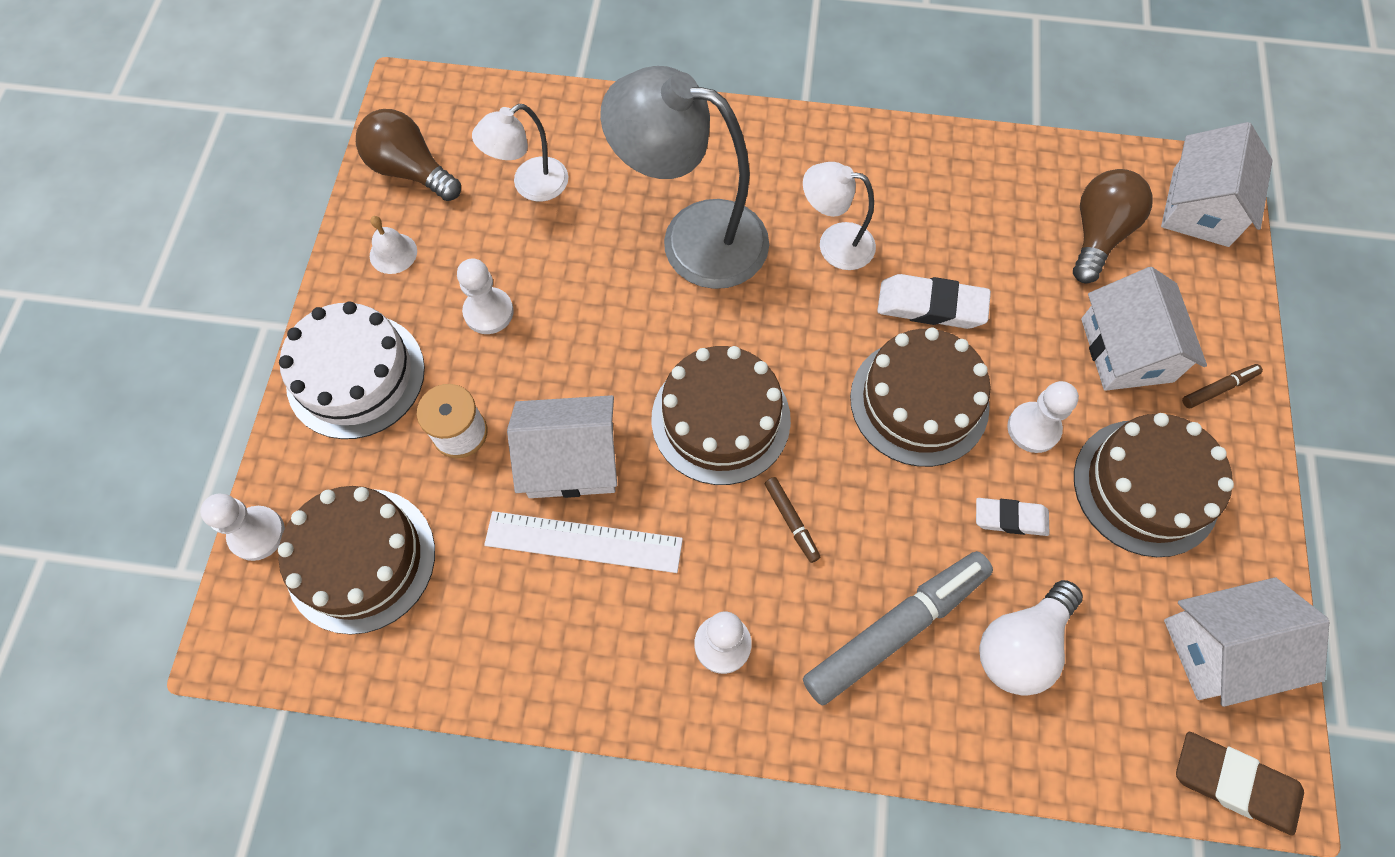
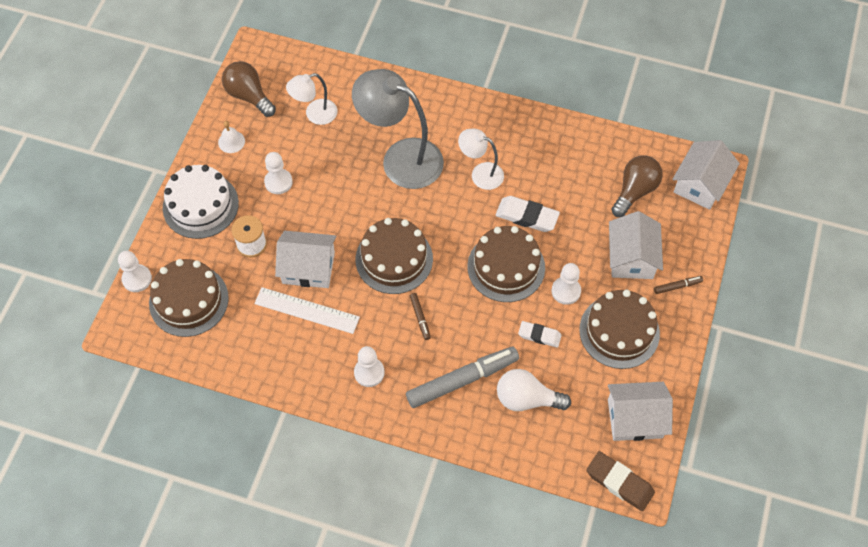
camera: 10 degrees right, 5 degrees down
(1020, 645) = (526, 399): white light bulb -> white light bulb turned 45 degrees clockwise

